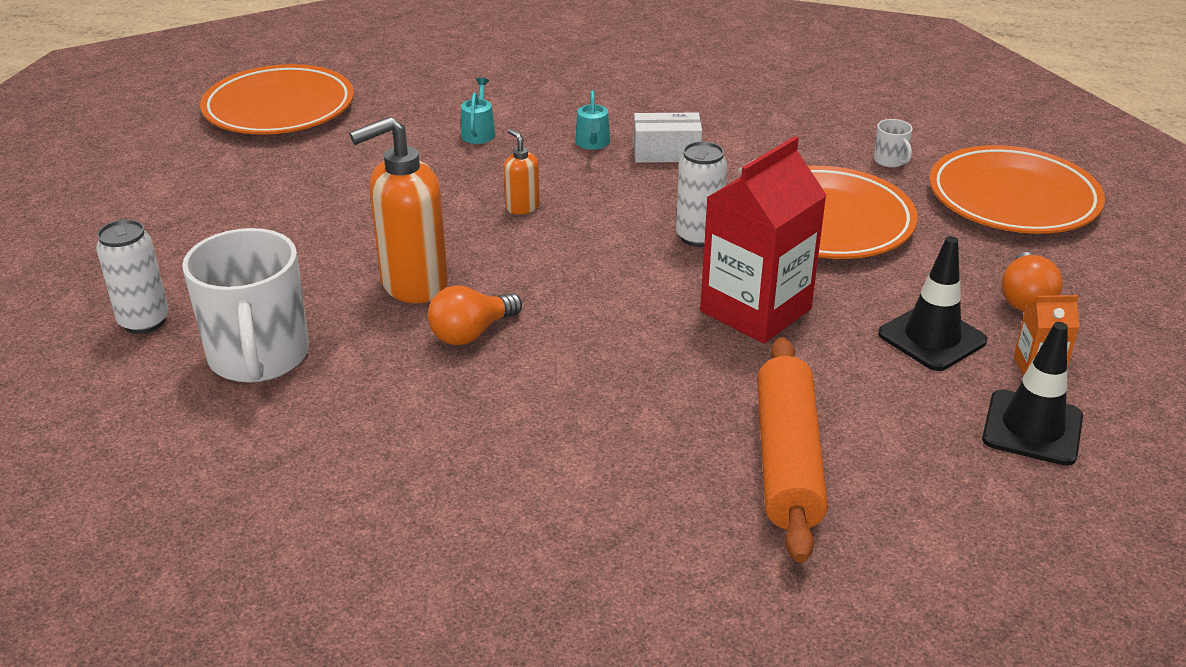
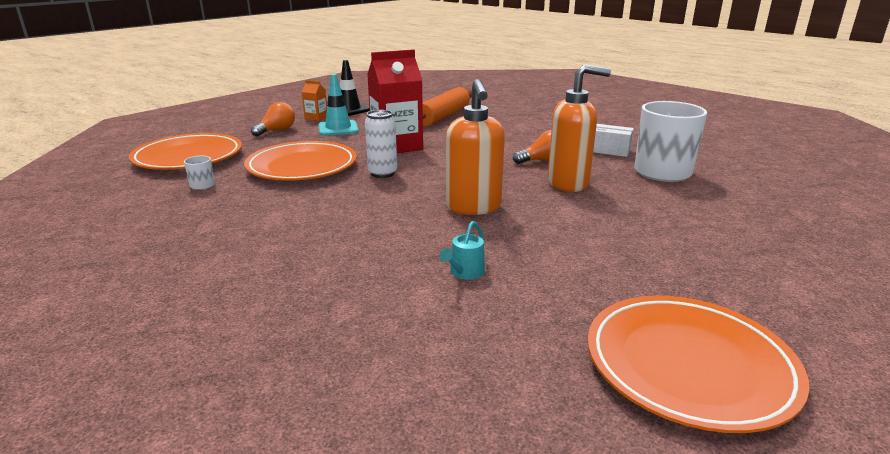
camera: 155 degrees left, 10 degrees down
(144, 322) = (741, 196): white can -> none
(522, 207) = (473, 207): orange soap dispenser -> orange soap dispenser, size x2.08
(592, 143) = (376, 239): turquoise watering can -> none
(666, 153) = (331, 220): white box -> white box (607, 150)
(932, 338) = (338, 128): black traffic cone -> turquoise traffic cone

